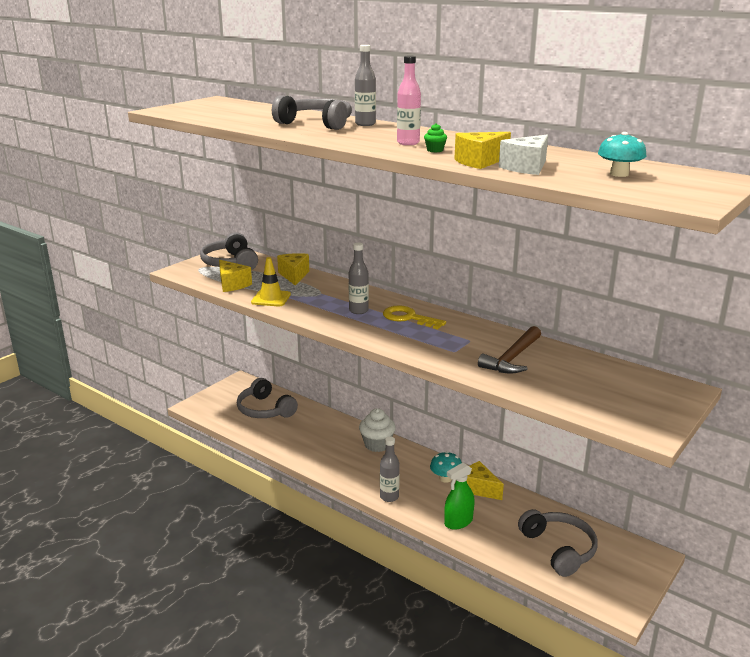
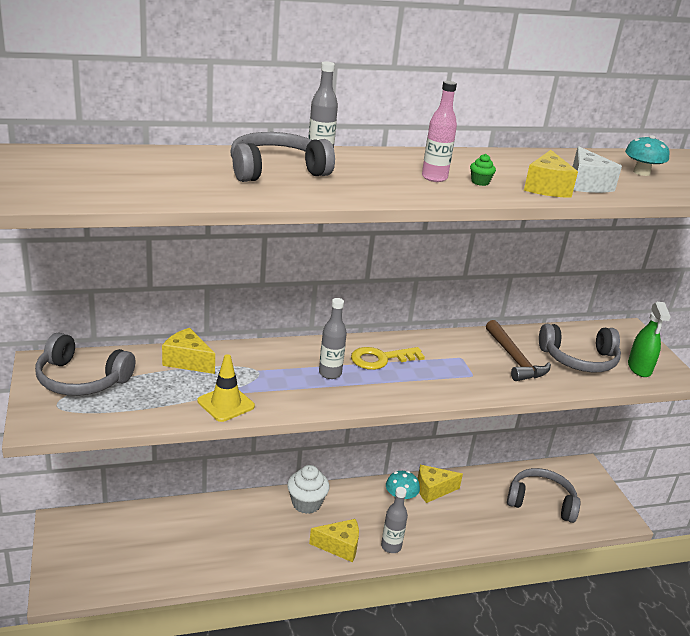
camera: 55 degrees left, 5 degrees up
(232, 284) = (147, 408): yellow cheese -> yellow cheese (339, 546)
(265, 409) = (147, 539): grey headphones -> grey headphones (579, 359)
(458, 522) = (463, 529): green spray bottle -> green spray bottle (639, 368)

